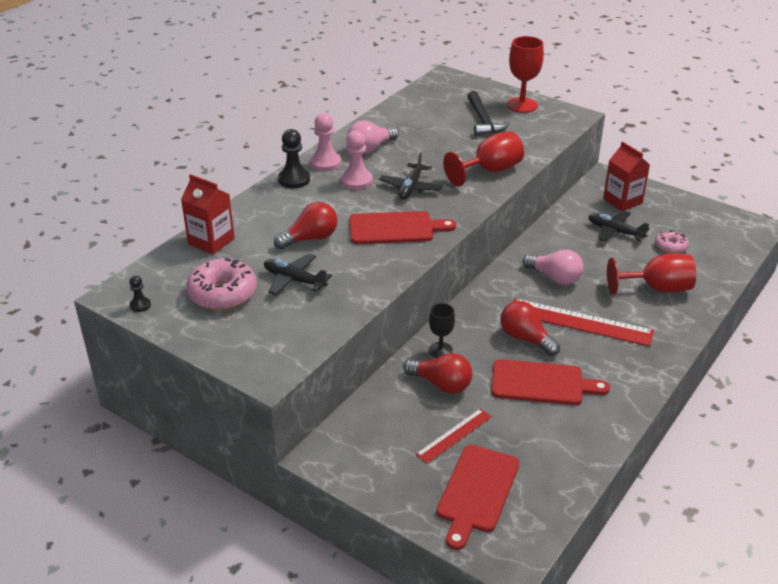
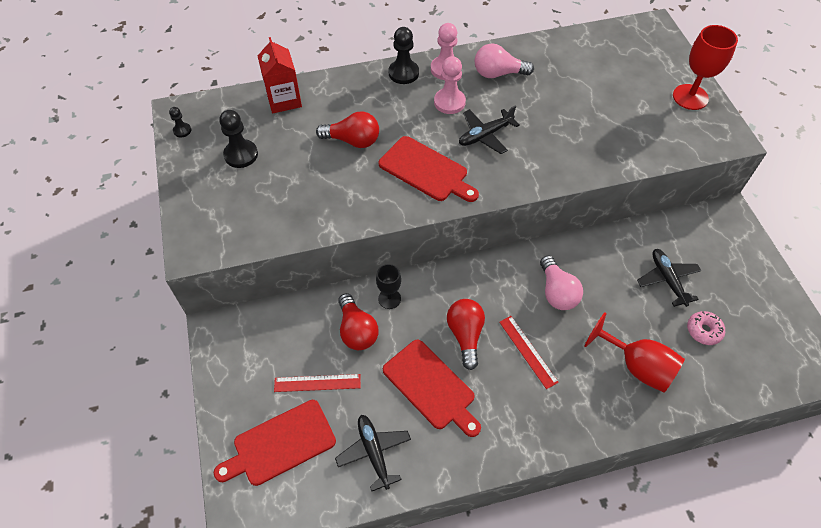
camera: 40 degrees right, 20 degrees up
(223, 294) = (241, 155): pink donut -> black pawn
(294, 280) = (299, 174): black plane -> black plane (374, 452)
(483, 121) = (631, 96): black hammer -> none
(490, 171) = (573, 157): red goblet -> none
(580, 322) = (528, 351): red ruler -> red ruler, size x0.57
(622, 201) = (714, 251): red carton -> none

